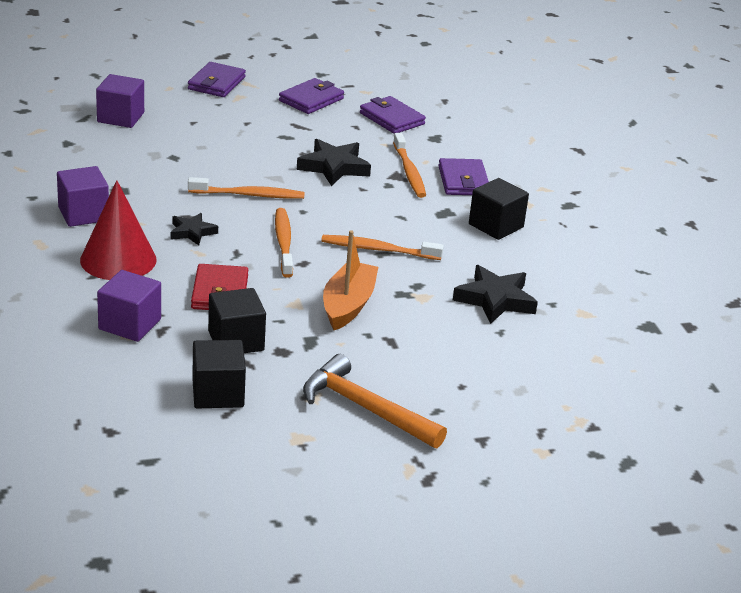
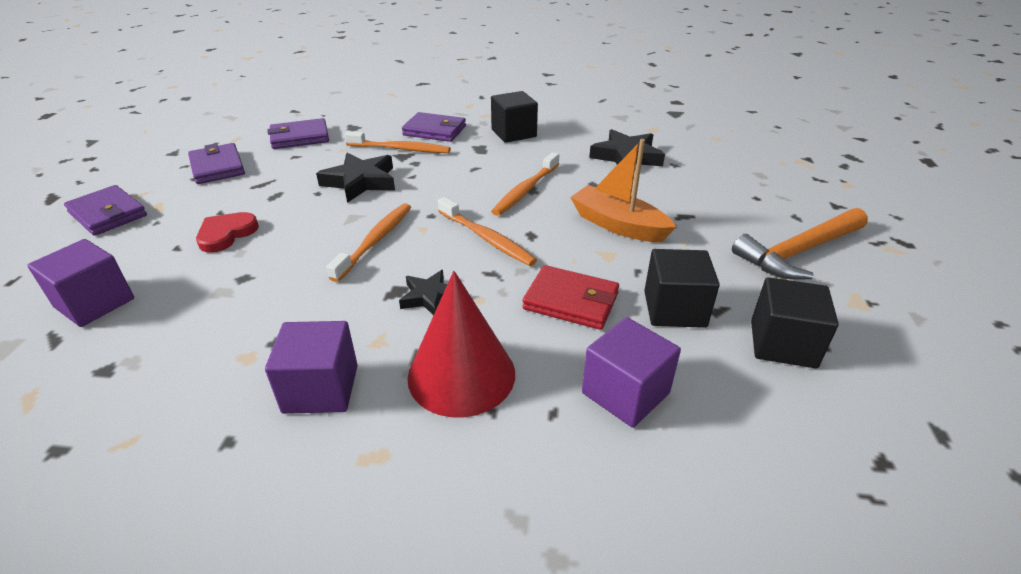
camera: 65 degrees left, 5 degrees up
(220, 134) = (226, 234): none -> red heart
(283, 243) = (486, 238): orange toothbrush -> orange toothbrush turned 150 degrees counterclockwise

